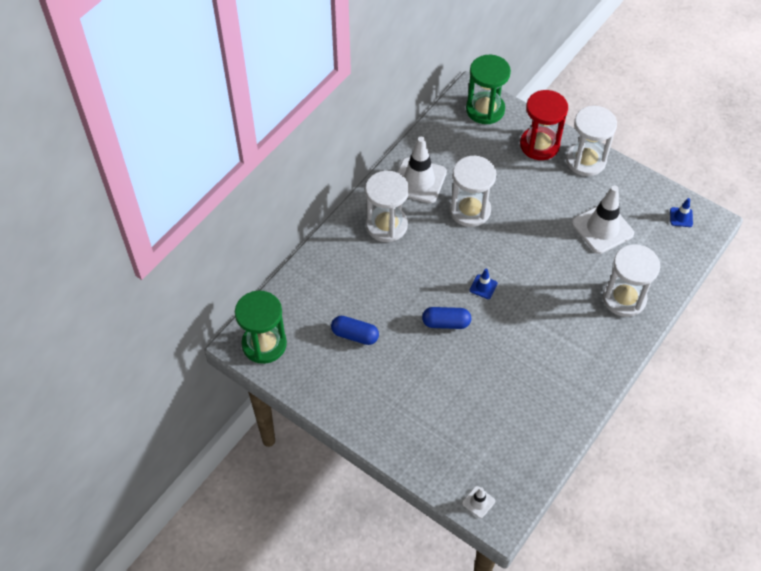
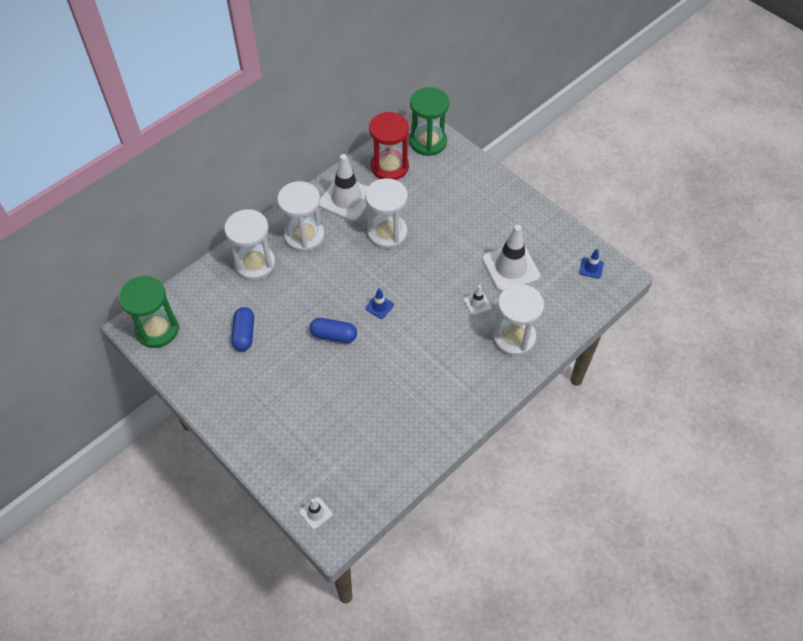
camera: 10 degrees right, 0 degrees up
(355, 335) = (244, 334): blue capsule -> blue capsule turned 60 degrees clockwise
(539, 145) = (471, 181): red hourglass -> red hourglass (389, 167)
(579, 269) = (477, 303): none -> white traffic cone
(585, 160) = (511, 202): white hourglass -> white hourglass (255, 264)

